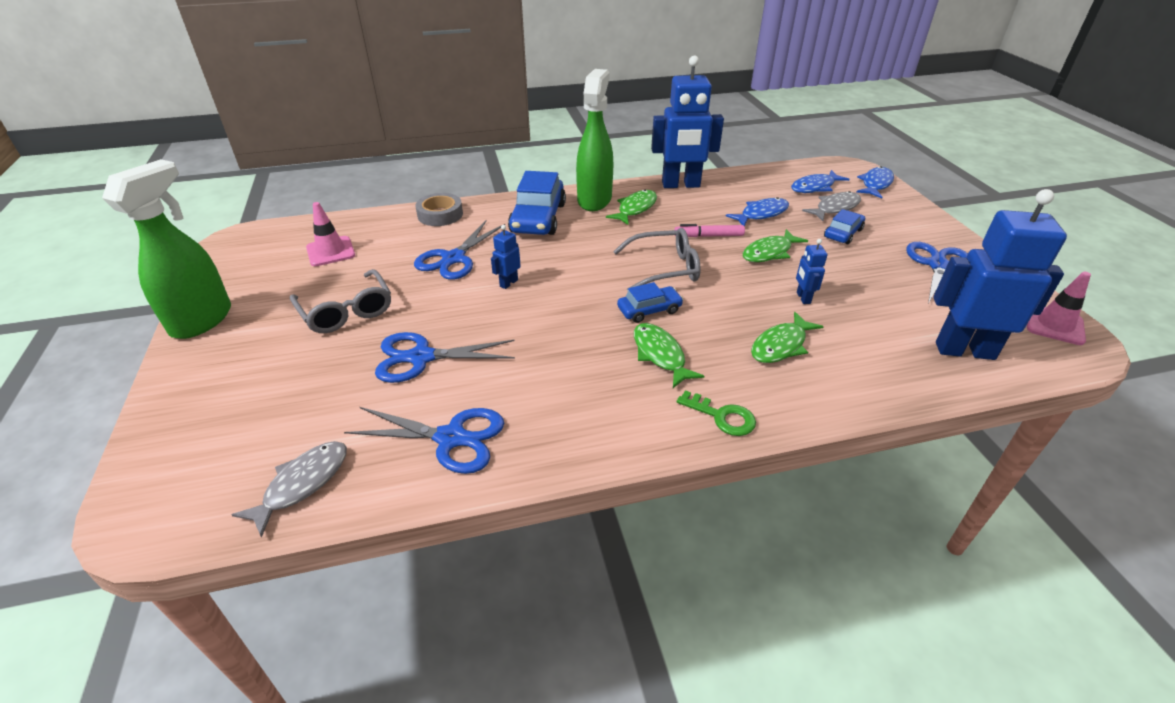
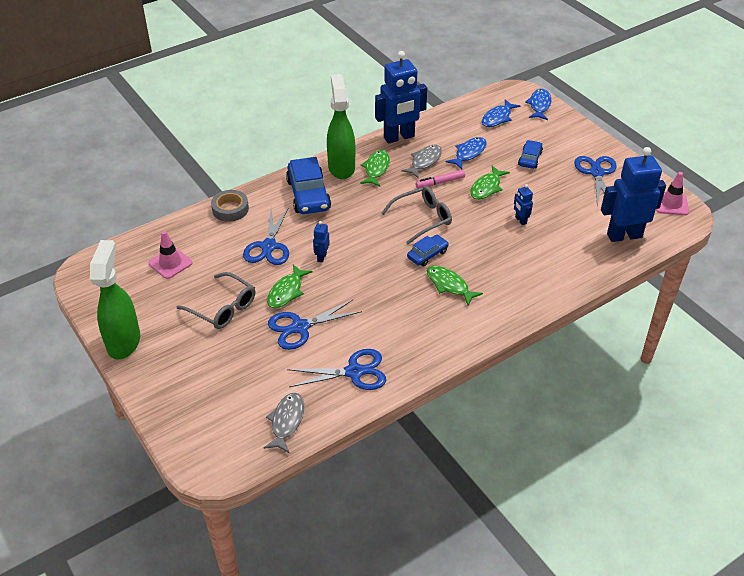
camera: 20 degrees left, 5 degrees up
(722, 416) = (502, 316): green key -> none
(781, 345) = (519, 259): green fish -> green fish (287, 291)
(835, 208) = (518, 136): grey fish -> grey fish (424, 161)

